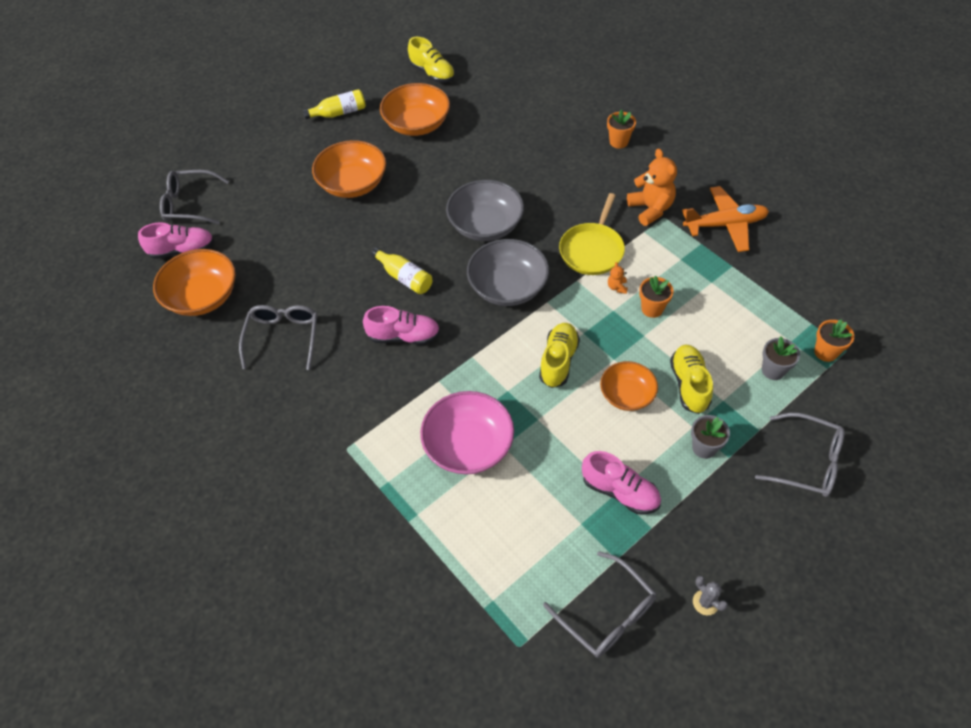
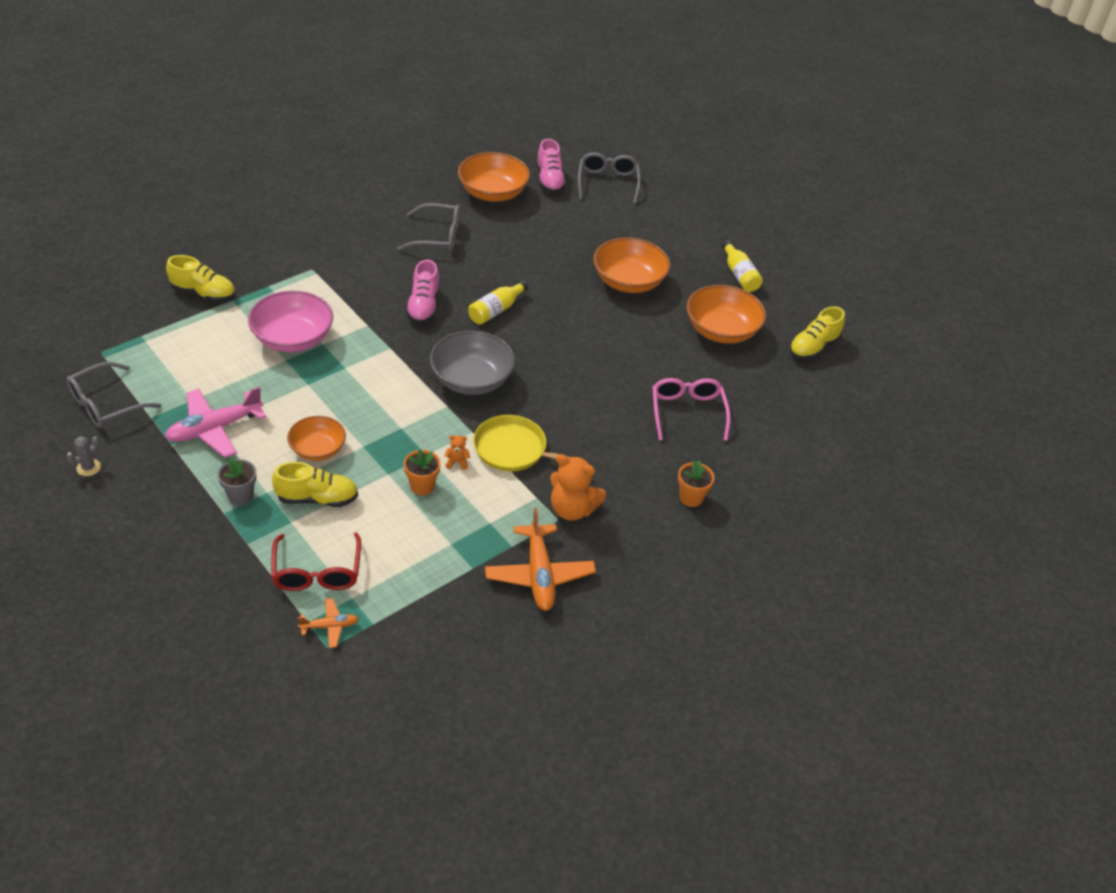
camera: 85 degrees right, 10 degrees down
(485, 225) = (560, 371): grey bowl -> none
(523, 144) = (687, 412): none -> pink glasses
(558, 361) = (370, 406): yellow shoe -> yellow shoe (203, 293)
(620, 491) = (214, 429): pink shoe -> pink plane
(650, 209) = (572, 509): orange teddy bear -> orange teddy bear turned 45 degrees clockwise
(773, 370) = (317, 572): grey flower pot -> red glasses
(807, 462) = (198, 574): grey glasses -> none
(825, 352) = (329, 626): orange flower pot -> orange plane

